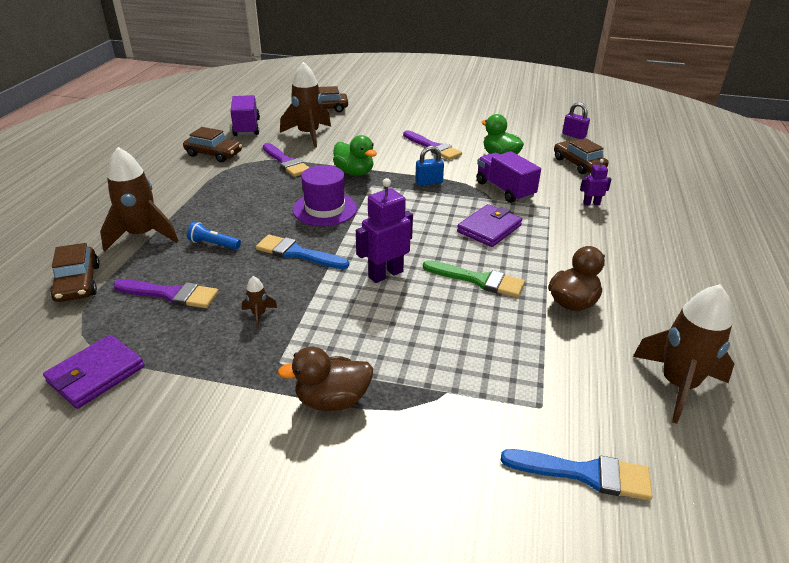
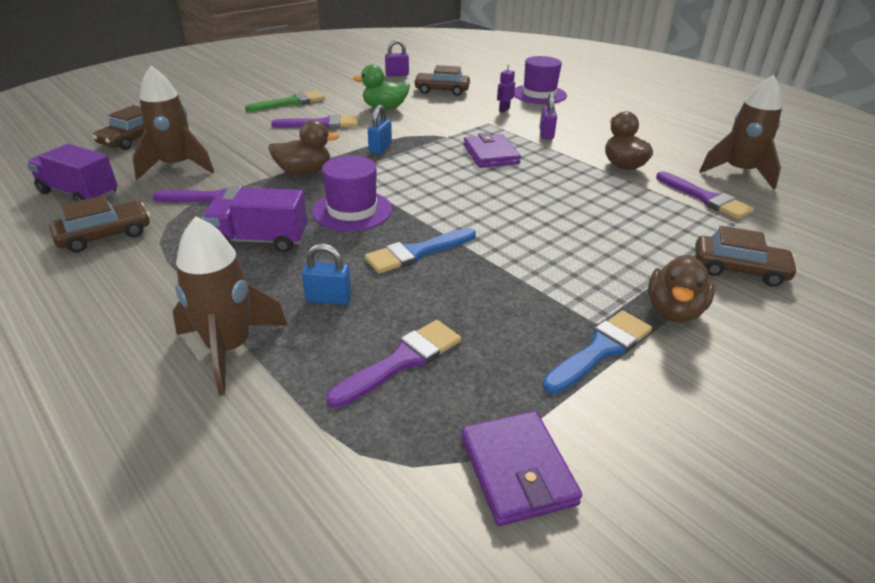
camera: 55 degrees left, 0 degrees up
(78, 283) = (279, 441): brown car -> brown car (739, 269)
(213, 244) = (329, 299): blue flashlight -> blue padlock
(259, 314) = (505, 310): brown rocket -> none
(354, 172) = (304, 172): green duck -> brown duck
(385, 274) = (507, 221): purple robot -> none
(478, 280) = (560, 186): green brush -> green brush (290, 103)
(504, 190) = (440, 127): purple truck -> purple truck (260, 240)
(574, 241) = (546, 134): none -> purple padlock
(574, 373) = (706, 198): none -> purple brush
(585, 474) = (811, 236): blue brush -> blue brush (600, 350)
(661, 208) = (539, 94): none -> purple hat

